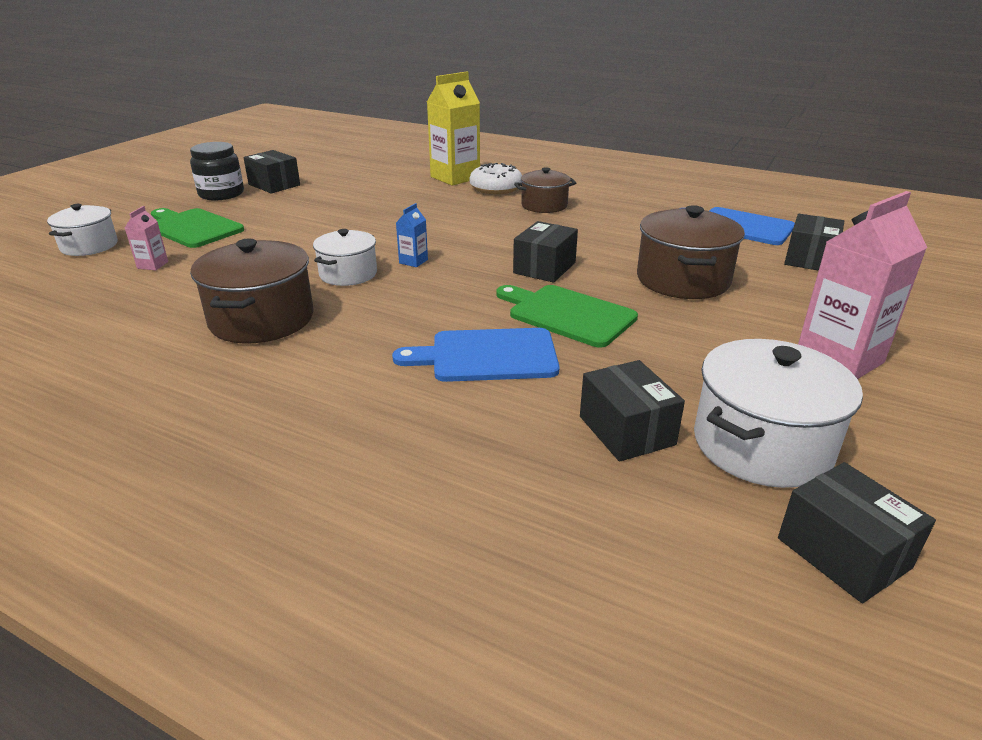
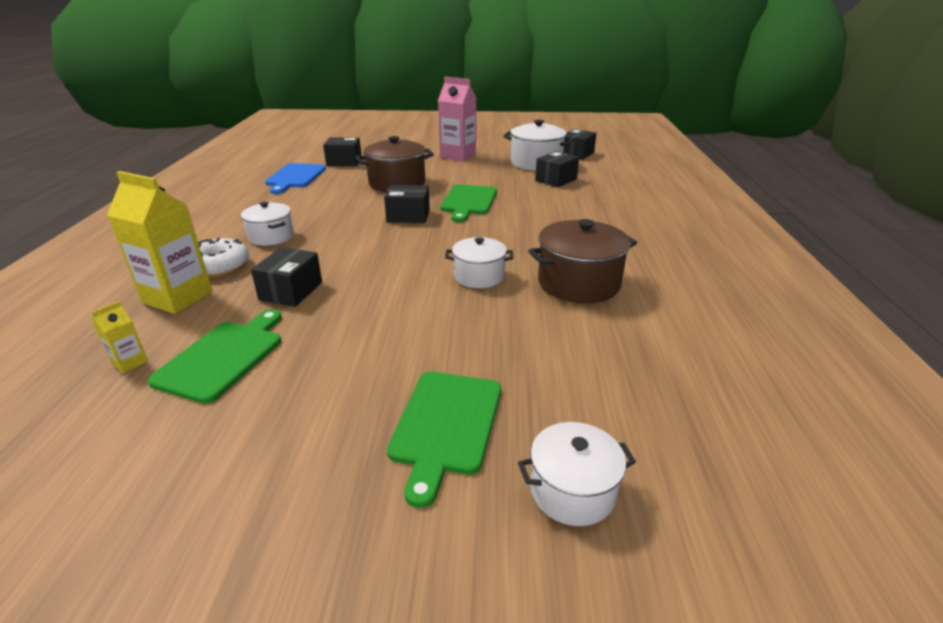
camera: 115 degrees left, 0 degrees up
(152, 265) = (562, 390): pink carton -> none
(221, 194) = (291, 482): black jar -> none
(274, 185) = (227, 441): black box -> black box (291, 291)
(356, 186) = (223, 357): none -> green cutting board
(383, 169) = (130, 362): none -> yellow carton
(413, 261) = (433, 258): blue carton -> none
(487, 356) = (534, 210): blue cutting board -> none
(544, 205) = (271, 236): brown pot -> white pot

